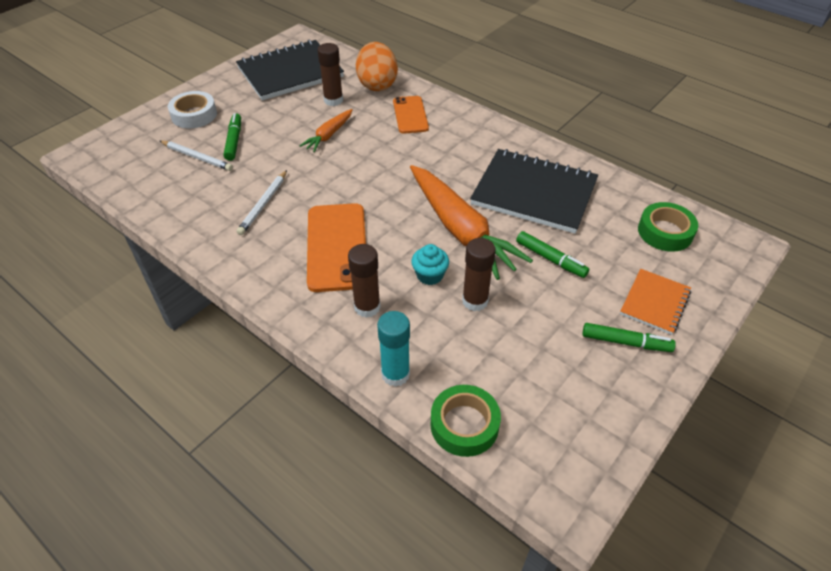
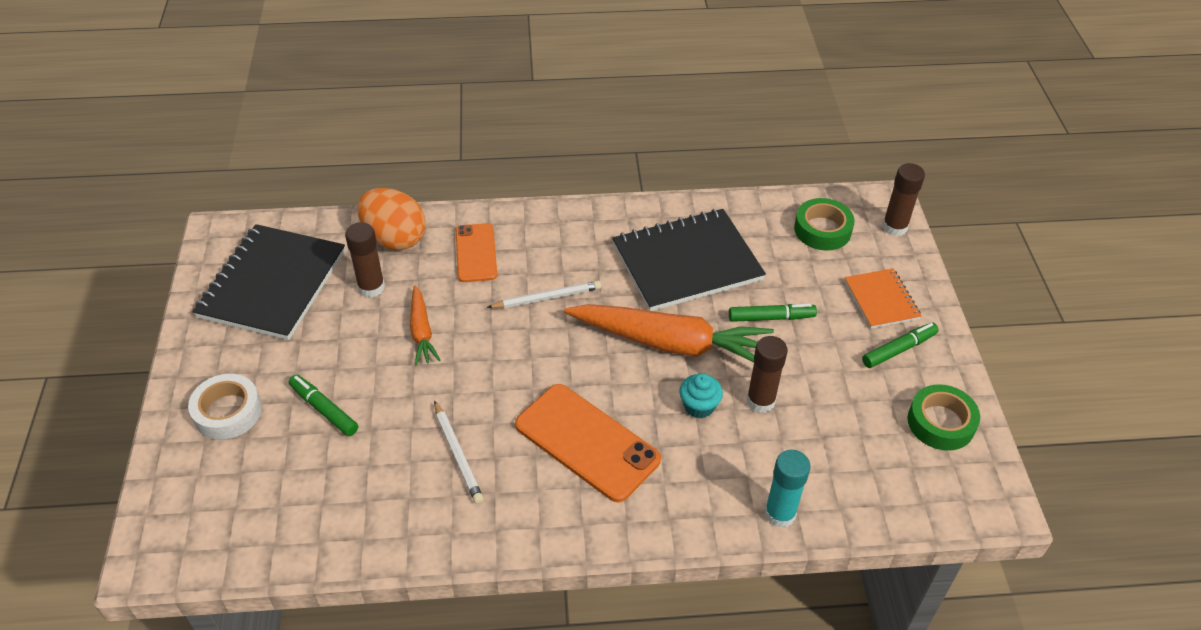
camera: 45 degrees left, 0 degrees up
(197, 157) = (308, 458): white pencil -> white pencil (547, 298)
(367, 307) = (686, 476): brown glue stick -> brown glue stick (894, 227)
(410, 115) = (476, 253): orange phone -> orange phone turned 45 degrees clockwise
(464, 425) = (874, 509): green tape -> green tape (941, 423)

